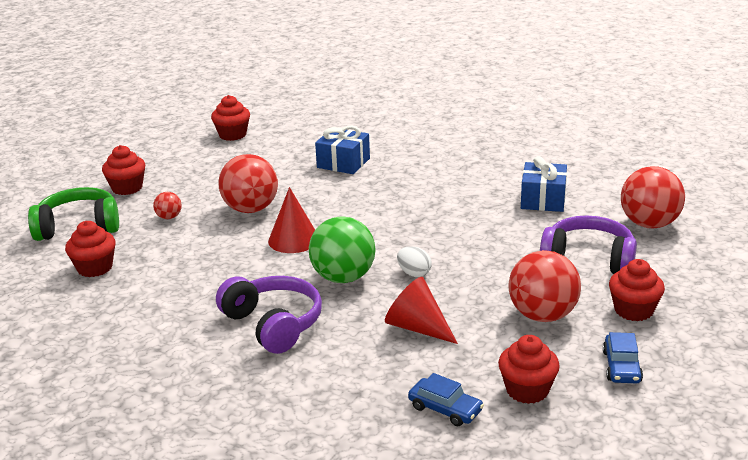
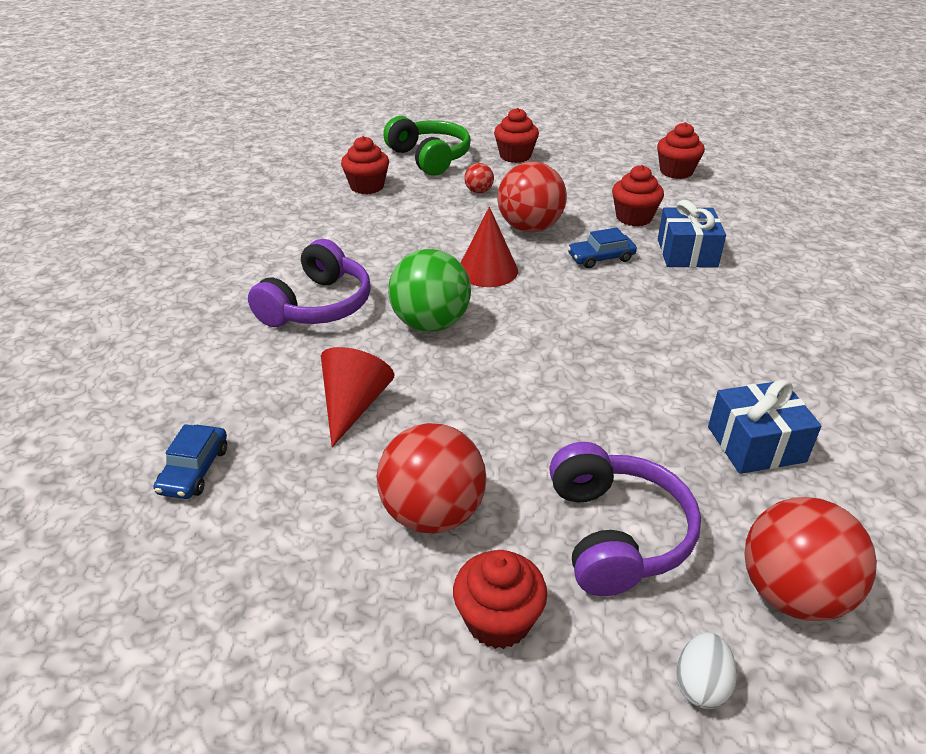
camera: 65 degrees right, 10 degrees up
(414, 273) = (470, 372): white egg -> white egg (701, 685)
(527, 390) = (249, 536): red cupcake -> red cupcake (634, 217)
(621, 367) = (335, 633): blue car -> blue car (601, 258)

